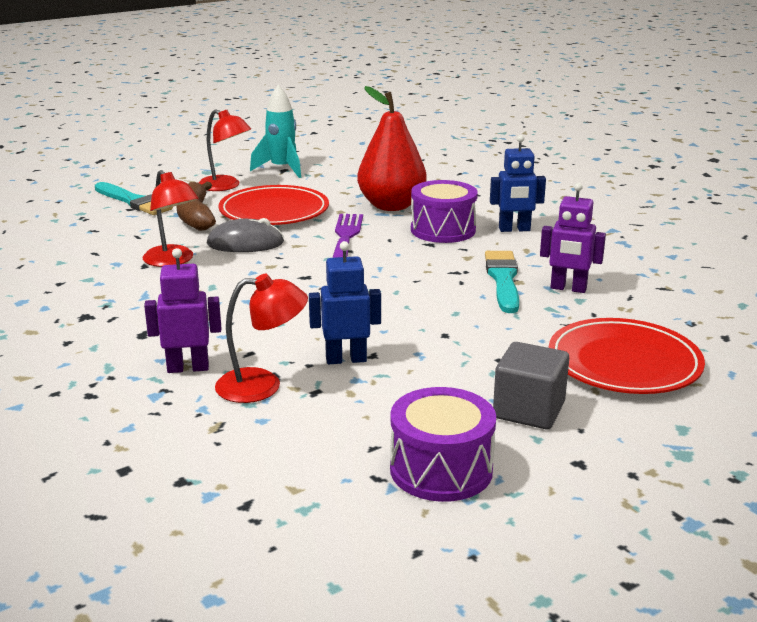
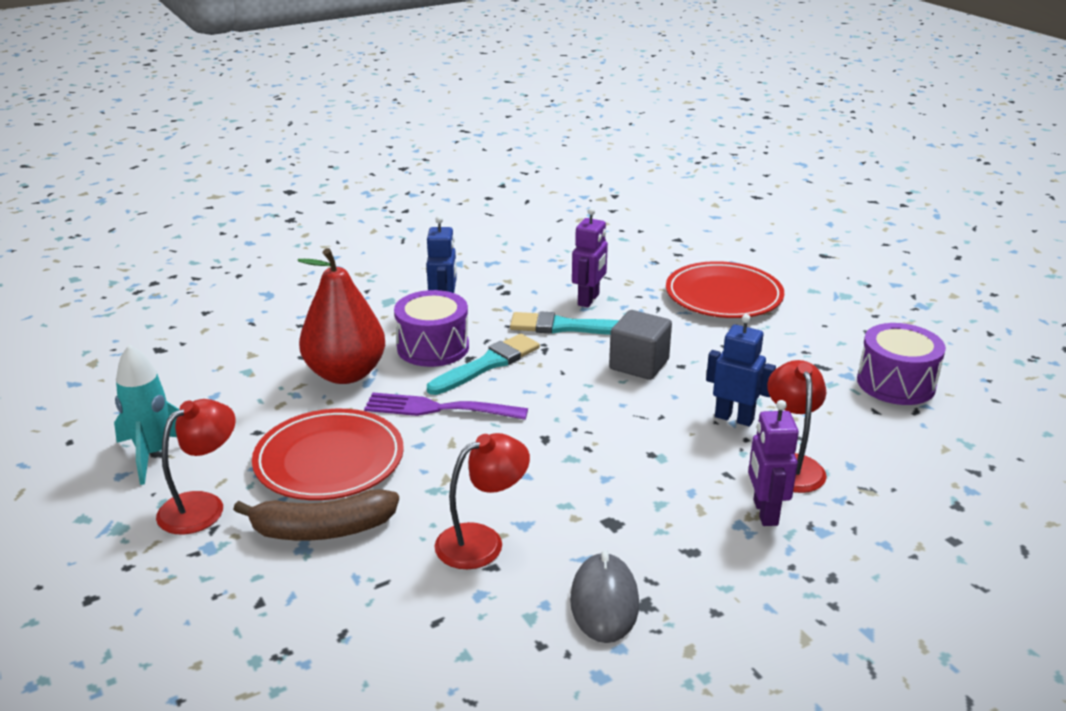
camera: 85 degrees left, 5 degrees up
(134, 201) = (227, 600): turquoise brush -> turquoise brush (487, 364)
(245, 243) = (436, 482): grey mouse -> grey mouse (604, 602)
(346, 359) = (734, 418): blue robot -> blue robot turned 120 degrees clockwise
(528, 410) = (803, 341): grey cube -> grey cube (639, 364)

